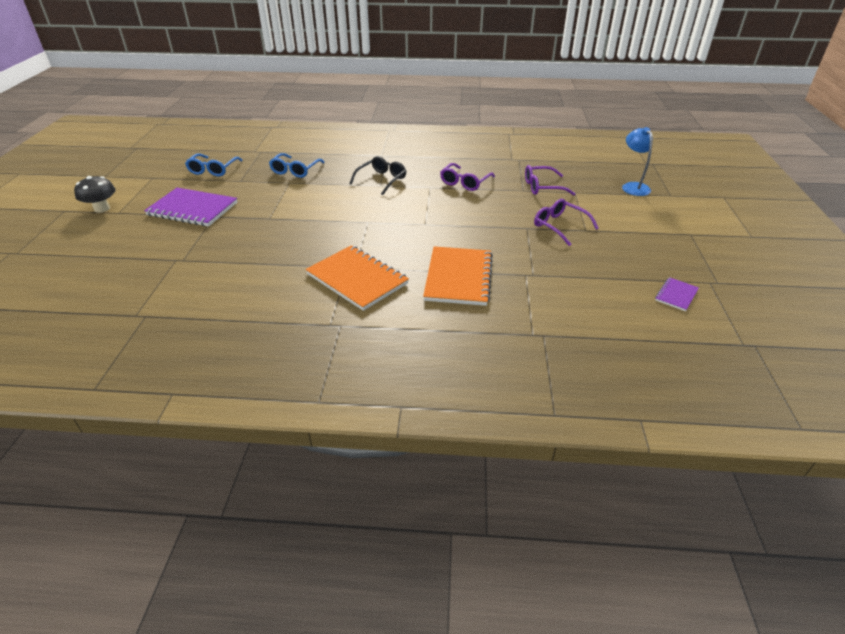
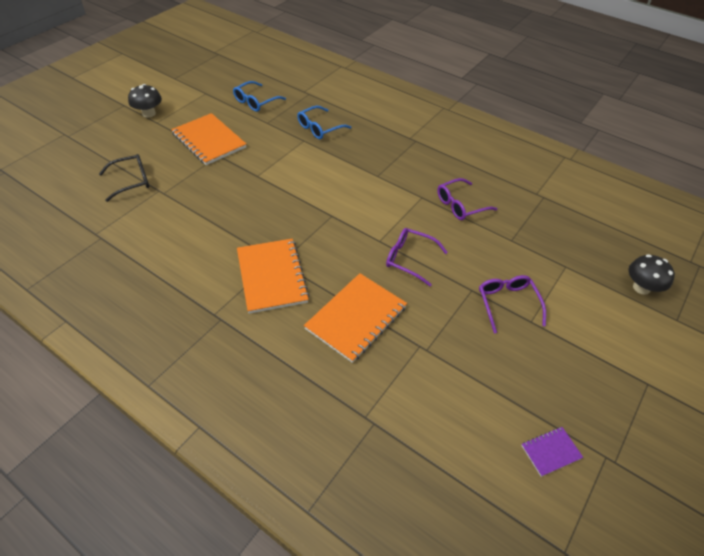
camera: 30 degrees right, 10 degrees up
(192, 209) = (209, 141): purple notebook -> orange notebook
(381, 180) = (384, 170): black glasses -> black glasses (131, 181)
(542, 187) = (536, 245): purple glasses -> purple glasses (410, 259)
(632, 186) = (641, 287): blue lamp -> black mushroom

